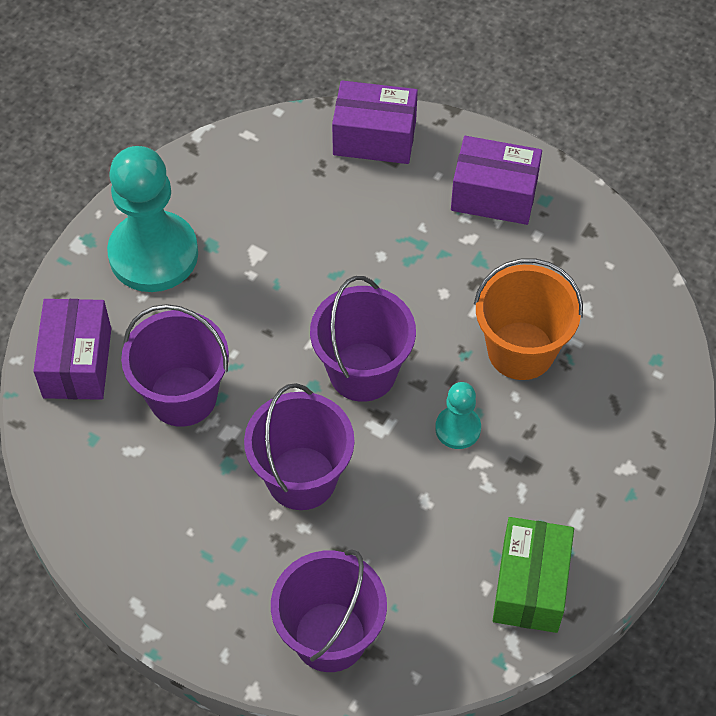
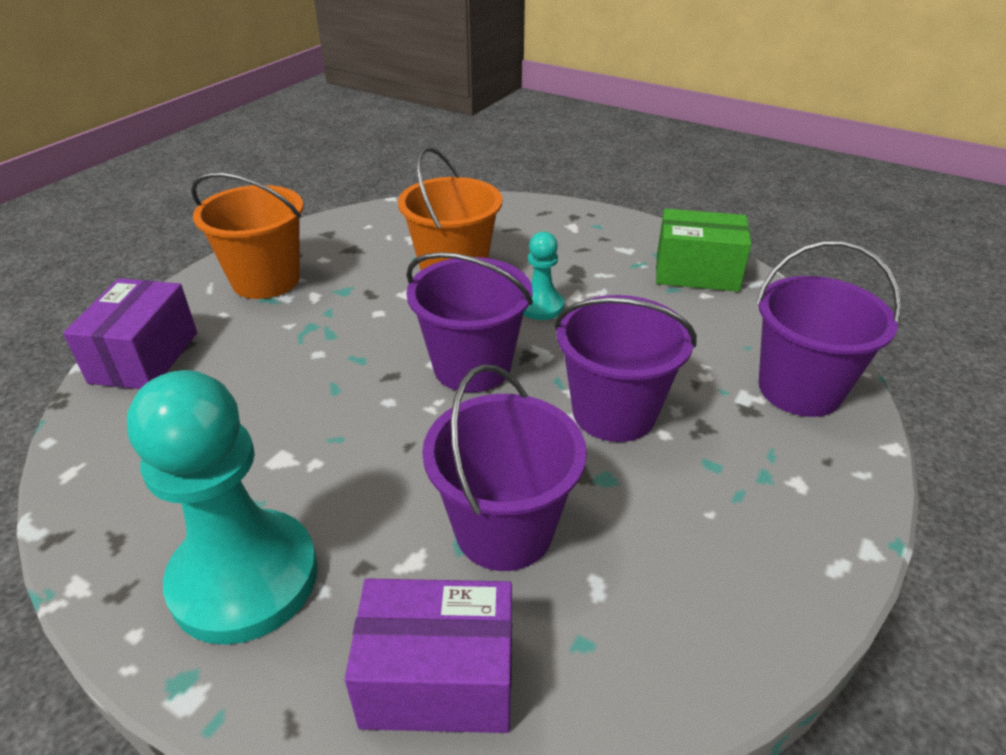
camera: 90 degrees left, 20 degrees down
(494, 195) = (266, 280): purple box -> orange bucket

